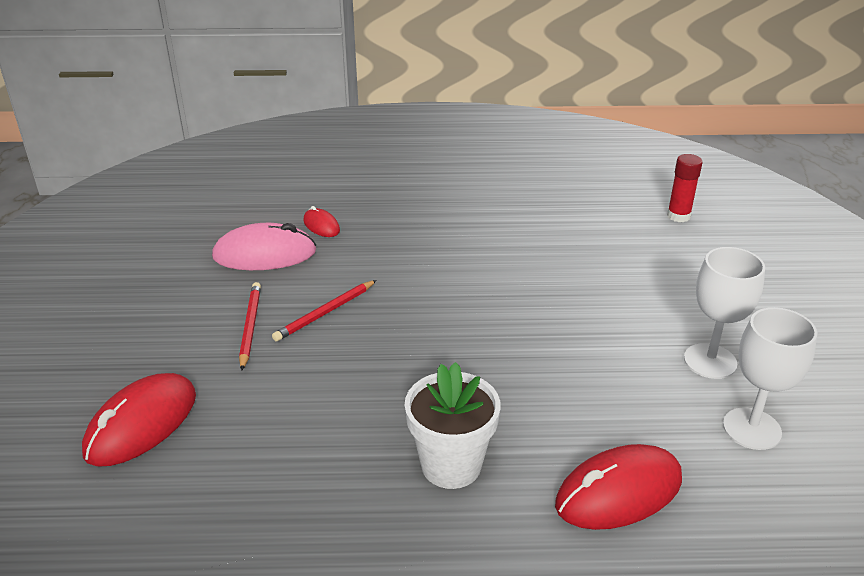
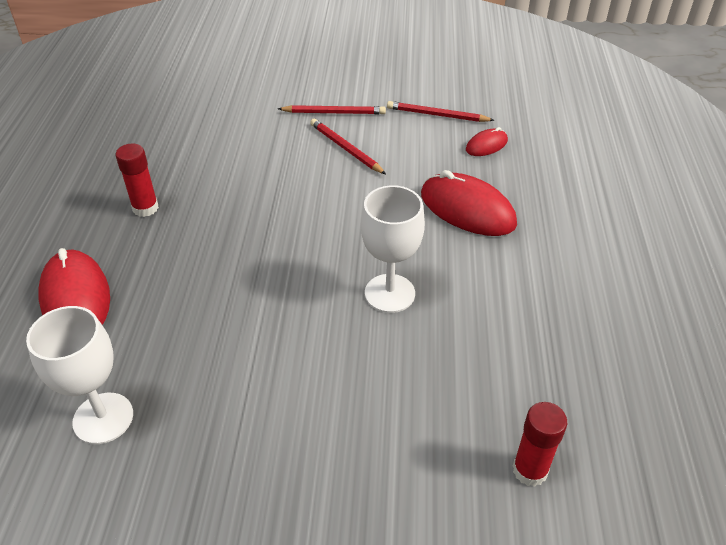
camera: 95 degrees right, 10 degrees up
(142, 424) = (239, 77): red mouse -> red mouse (467, 209)
(264, 254) = (437, 115): pink mouse -> red pencil
(451, 465) = (145, 208): white flower pot -> red glue stick
(710, 361) = (211, 412): white goblet -> white goblet (389, 293)

